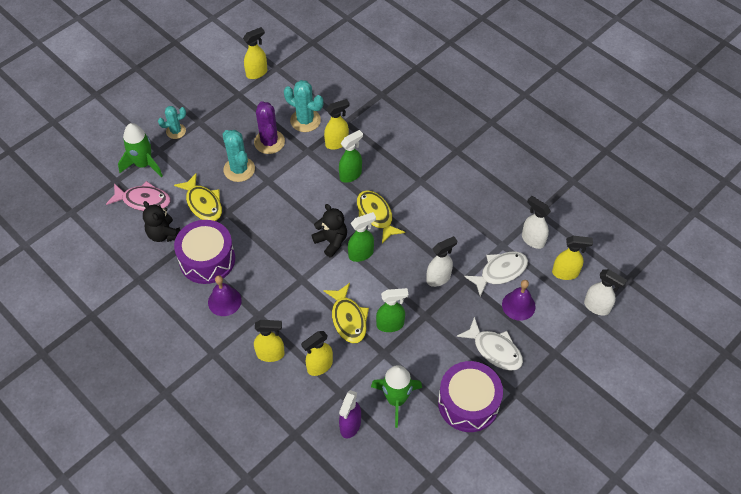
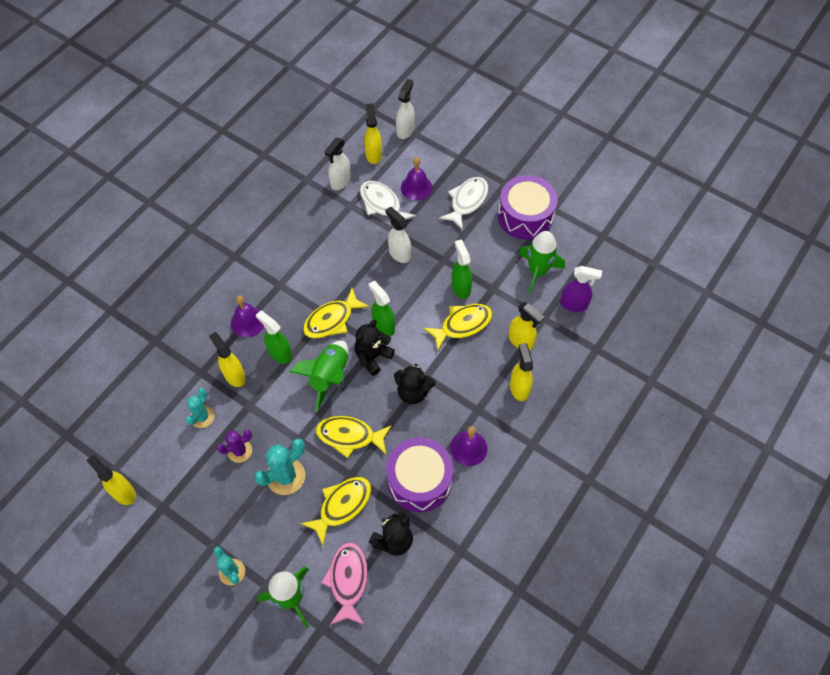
camera: 100 degrees left, 5 degrees up
(261, 215) = (349, 436): none -> yellow fish
(269, 142) = (239, 451): purple cactus -> purple cactus, size x0.64
(289, 267) = (413, 392): none -> black teddy bear
(305, 120) = (202, 417): turquoise cactus -> turquoise cactus, size x0.64
(320, 207) = (328, 376): none -> green rocket
(386, 155) = (248, 322): none -> purple bell

